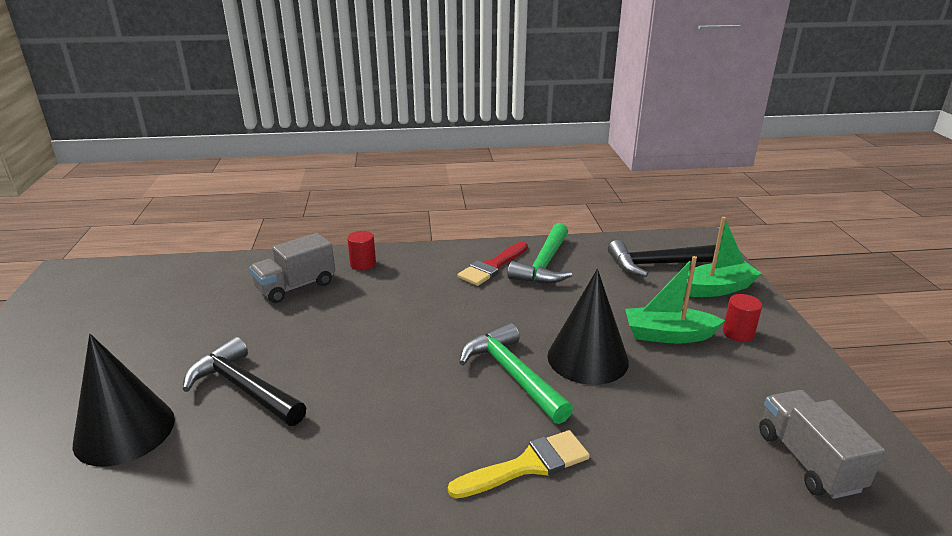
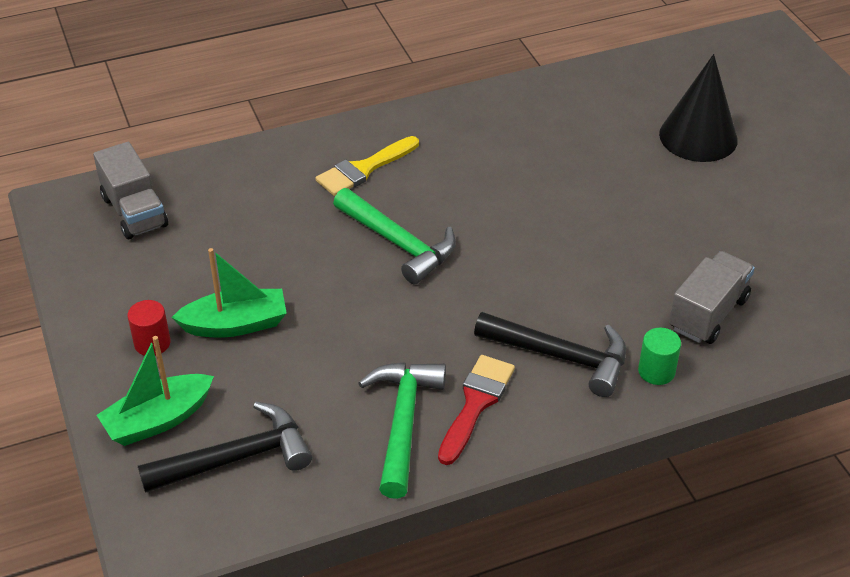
camera: 165 degrees right, 15 degrees up
(244, 388) = (640, 185): black hammer -> black hammer (561, 356)
(363, 264) = (656, 371): red cylinder -> green cylinder
(587, 358) = (325, 276): black cone -> none

